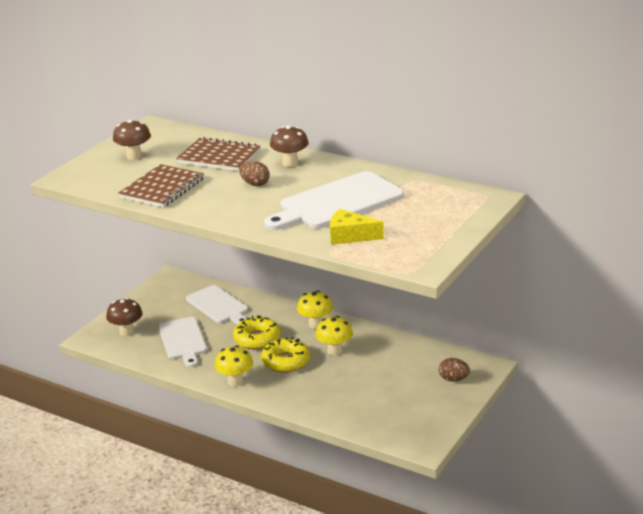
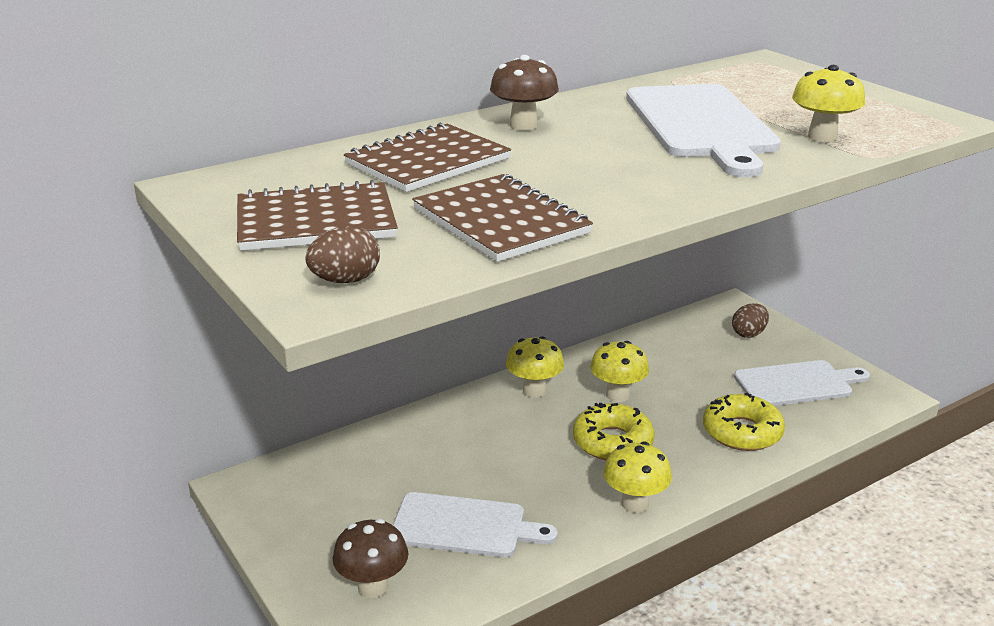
camera: 65 degrees left, 0 degrees up
(134, 156) = (315, 221): brown mushroom -> brown notebook
(218, 306) = (393, 461): white cutting board -> white cutting board (797, 384)
(255, 184) = (573, 157): brown egg -> brown egg (345, 280)
(257, 339) = (528, 450): yellow donut -> yellow donut (742, 432)
(350, 236) = (822, 137): yellow cheese -> yellow mushroom

